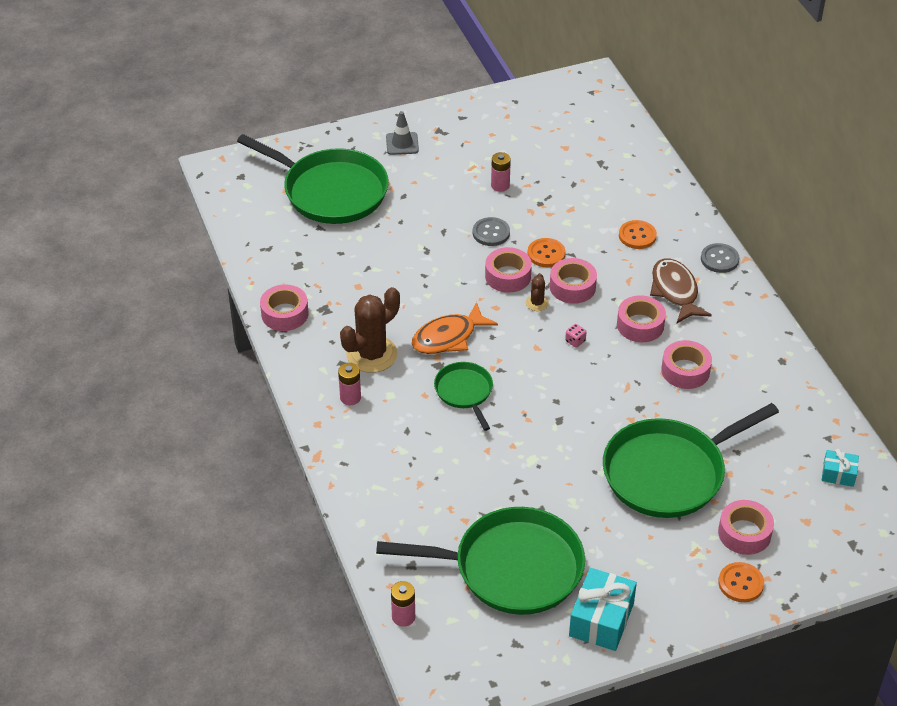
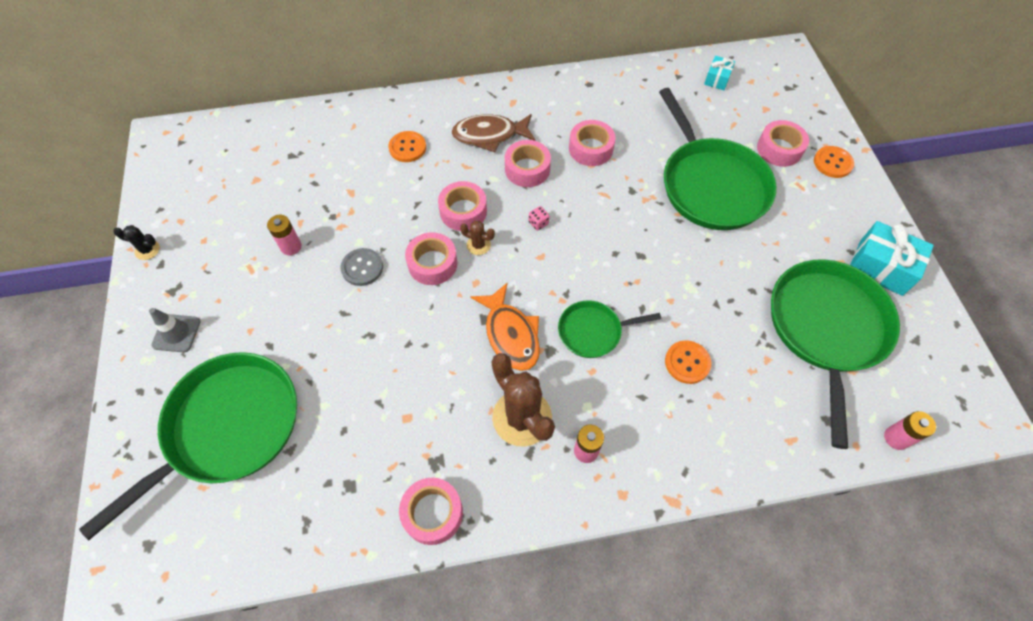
camera: 80 degrees left, 15 degrees up
(473, 106) = (147, 250): none -> black cactus
(546, 254) = (410, 224): orange button -> orange button (687, 363)
(719, 259) = (457, 97): grey button -> none

